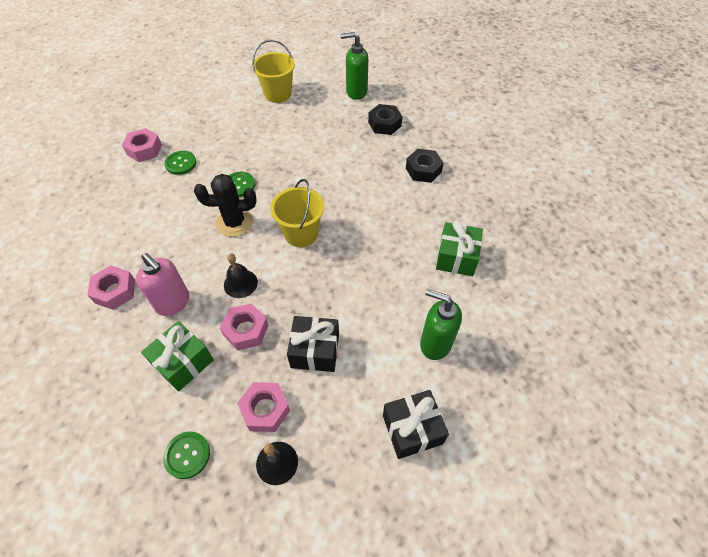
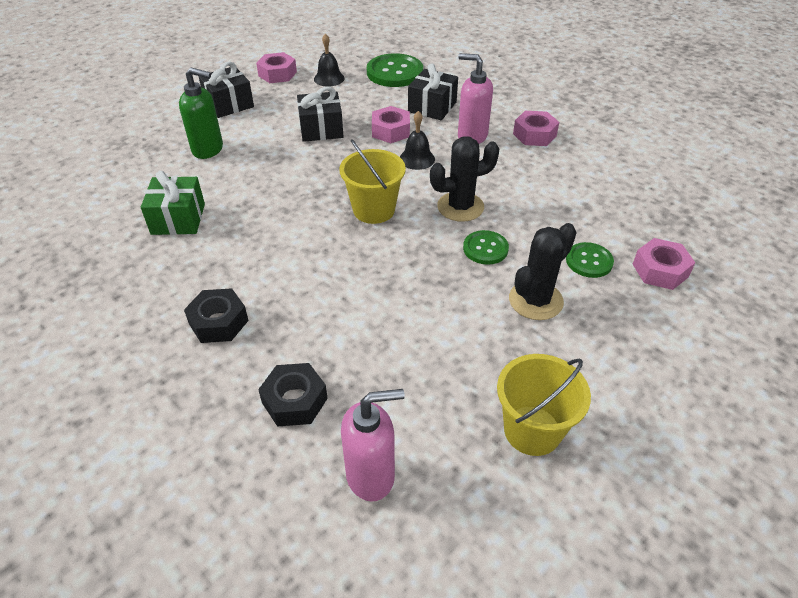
camera: 165 degrees right, 10 degrees down
(183, 362) = (432, 107): green gift -> black gift
(187, 455) = (394, 72): green button -> green button, size x1.73
(232, 147) = (535, 300): none -> black cactus
(265, 409) = (349, 96): pink nut -> pink nut (277, 74)
(356, 92) = (371, 475): green soap dispenser -> pink soap dispenser

